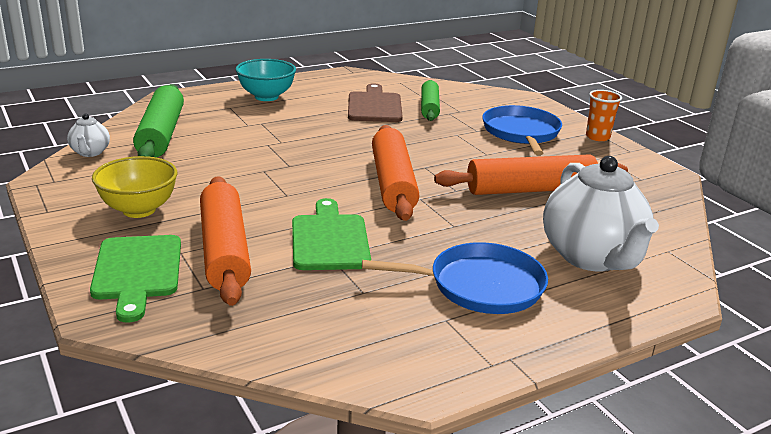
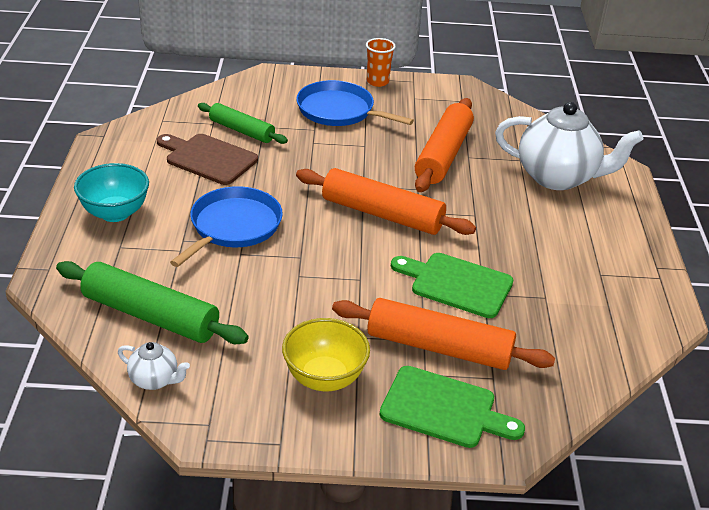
camera: 60 degrees left, 10 degrees up
(480, 286) = (567, 241): blue pan -> blue pan (233, 226)

